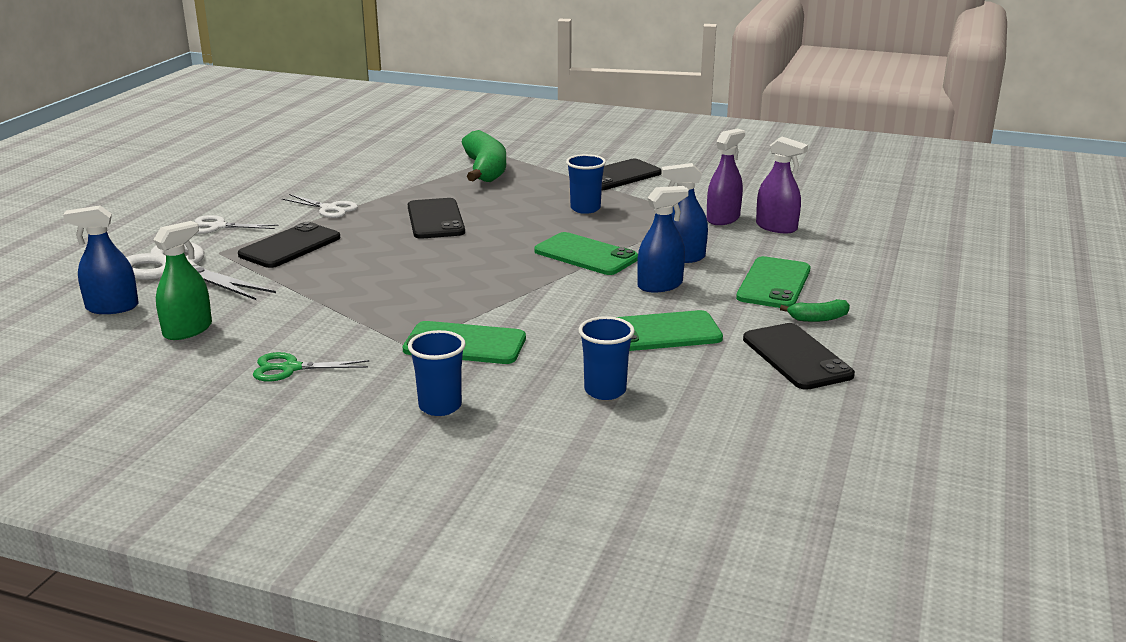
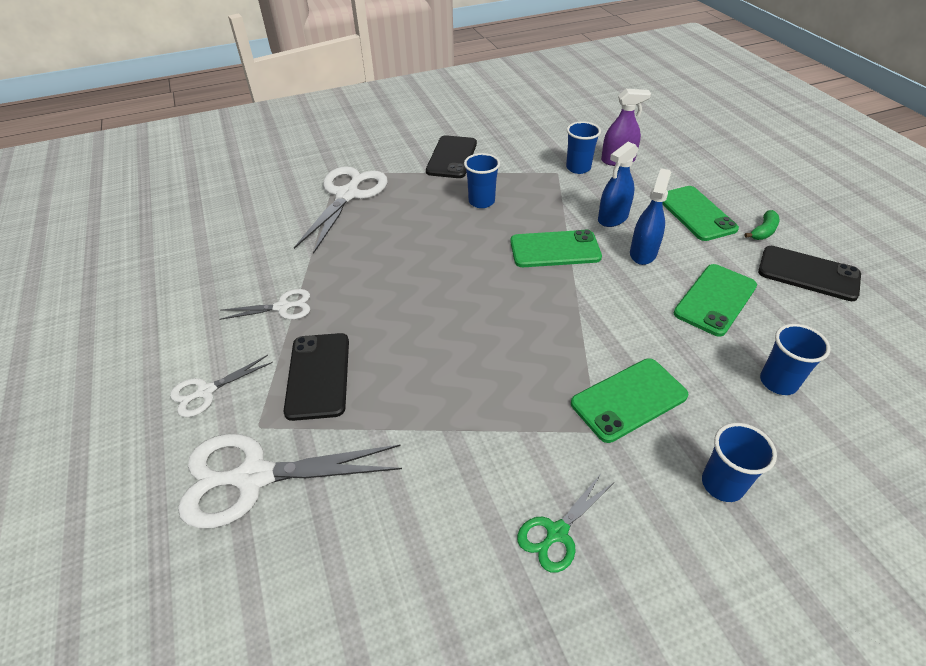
camera: 40 degrees left, 20 degrees up
(112, 307) = (263, 585): blue spray bottle -> none
(187, 330) = (392, 556): green spray bottle -> none
(435, 219) = (393, 271): black phone -> none
(485, 170) = (347, 195): green banana -> white scissors
(723, 219) = (578, 168): purple spray bottle -> blue cup

